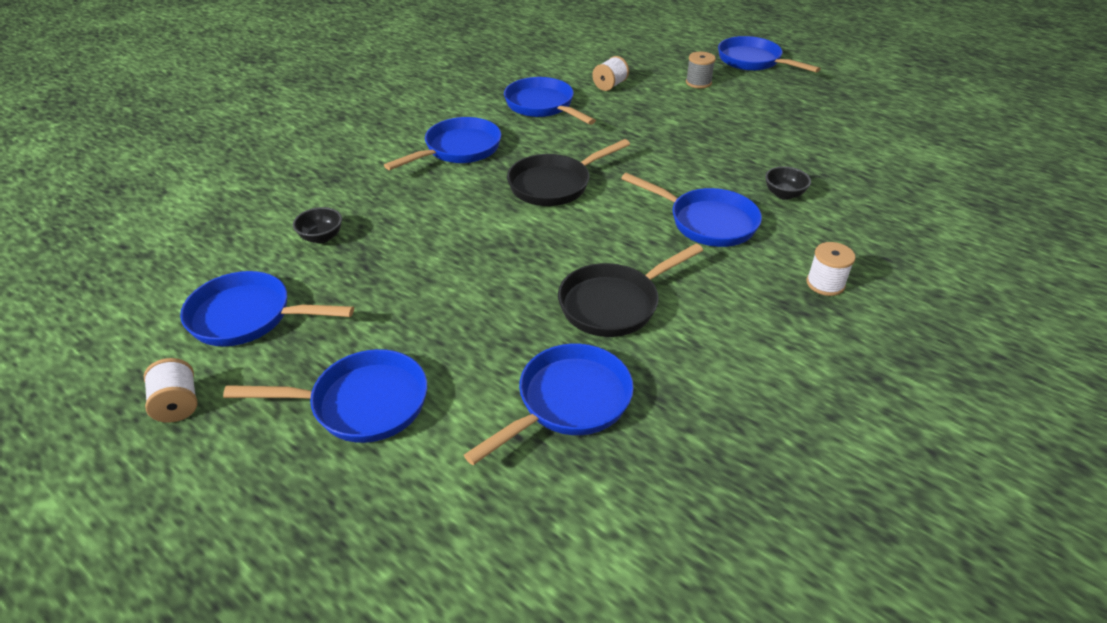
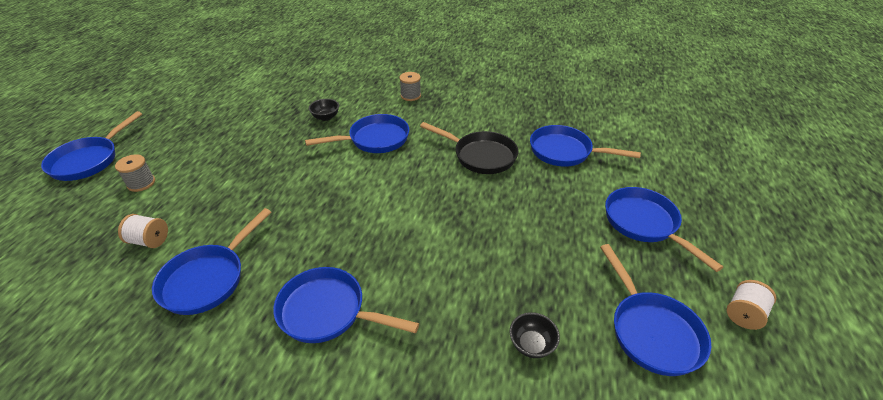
camera: 115 degrees left, 0 degrees up
(554, 184) = (363, 220): black pan -> none
(706, 222) = (374, 139): blue pan -> blue pan turned 60 degrees clockwise
(825, 284) = (410, 96): white spool -> grey spool

